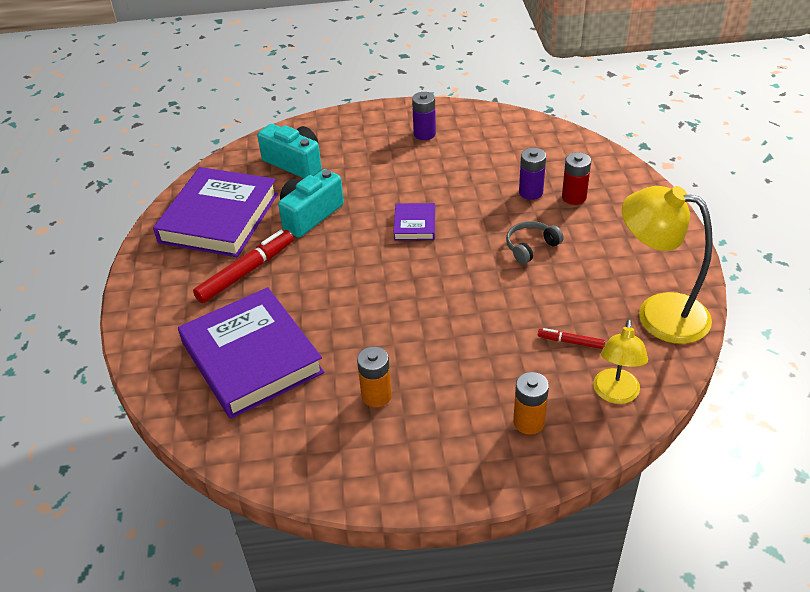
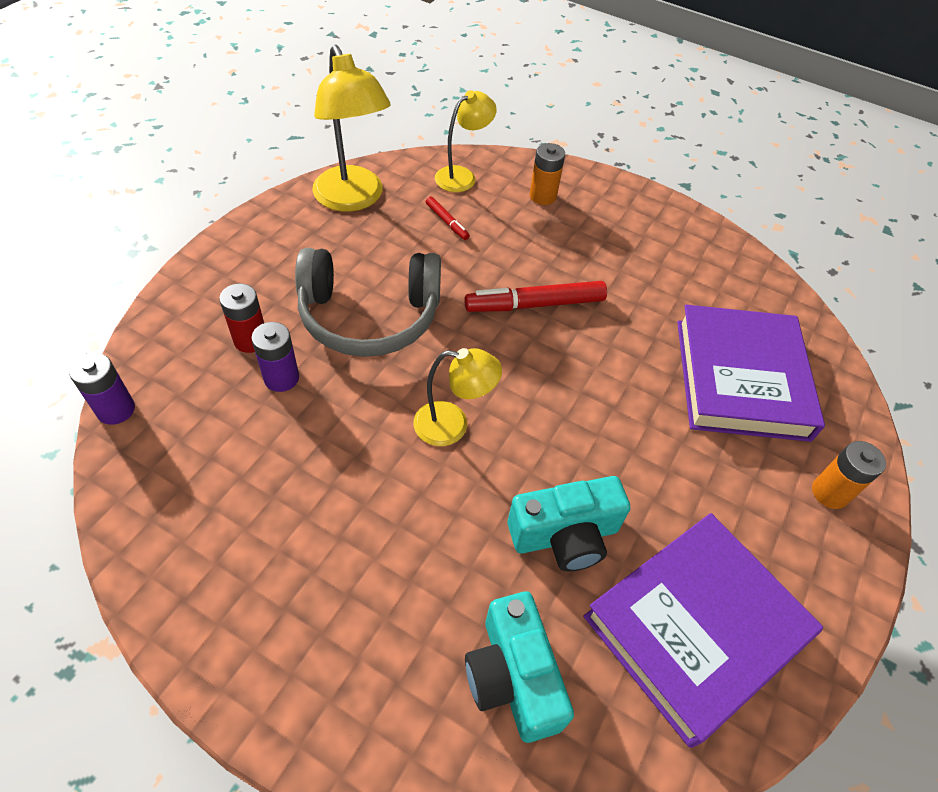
camera: 150 degrees left, 10 degrees up
(246, 272) = (699, 494): red marker -> red marker (535, 305)
(376, 396) = (643, 277): orange battery -> orange battery (829, 493)
(414, 225) = (452, 425): purple book -> yellow lamp
(424, 134) = (272, 587): purple battery -> purple battery (116, 409)
(531, 247) = (369, 316): grey headphones -> grey headphones, size x2.16

